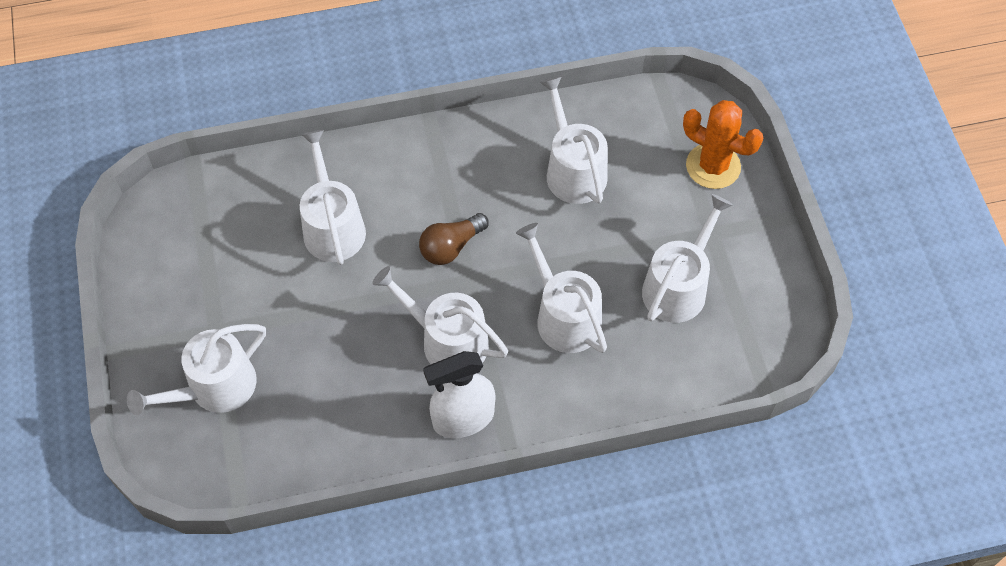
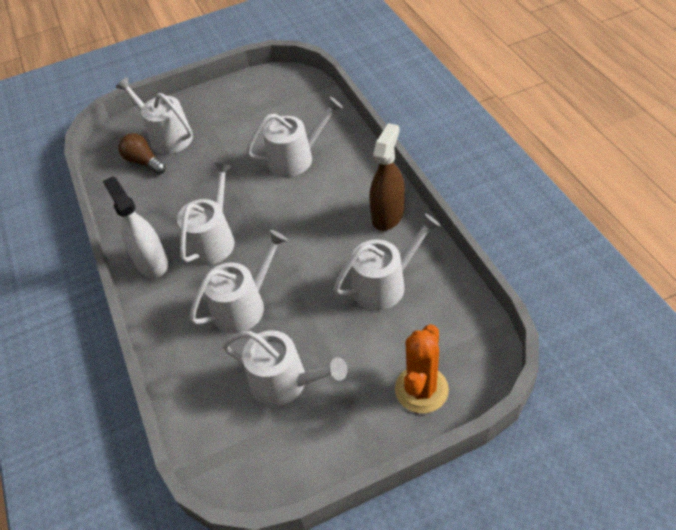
camera: 85 degrees right, 10 degrees down
(451, 247) = (293, 224): brown light bulb -> brown light bulb (144, 162)
(471, 145) = (388, 215): none -> brown spray bottle

